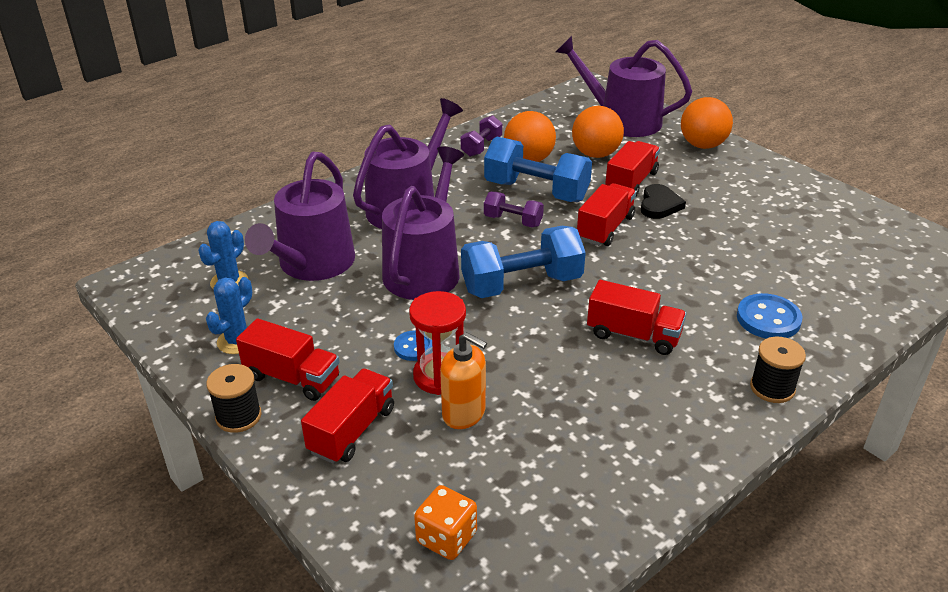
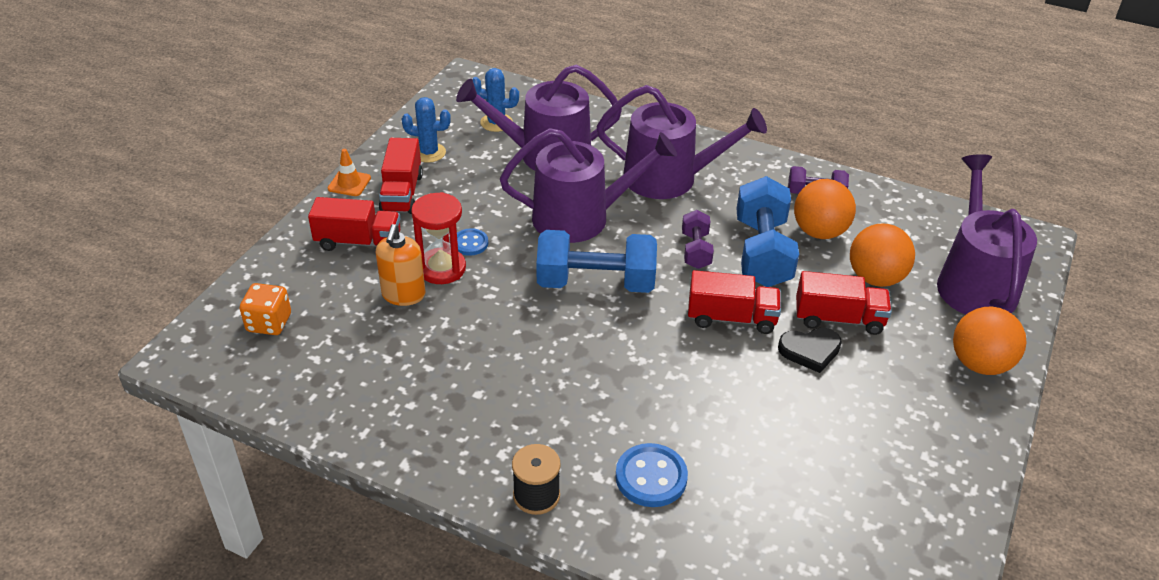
camera: 65 degrees right, 5 degrees up
(238, 416) = (349, 183): black spool -> orange traffic cone
(522, 284) = (595, 283): blue dumbbell -> blue dumbbell turned 45 degrees counterclockwise
(633, 335) = (563, 376): red truck -> none

